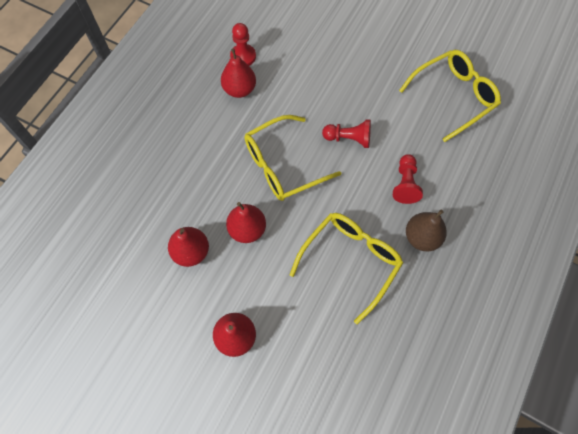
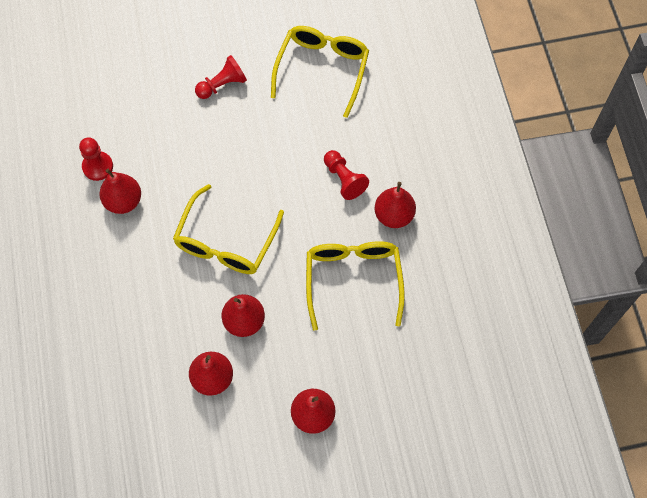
camera: 40 degrees left, 0 degrees up
(348, 139) = (263, 174): red pawn -> red pawn (222, 85)
(421, 237) = (394, 215): brown pear -> red pear

